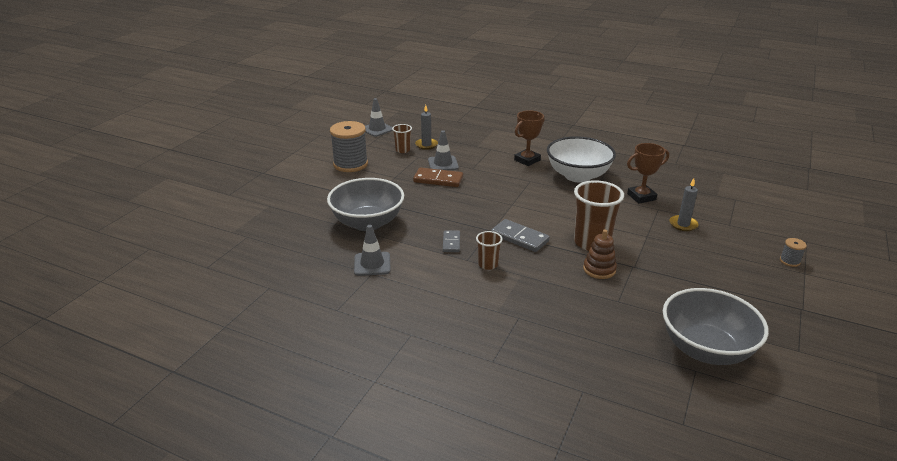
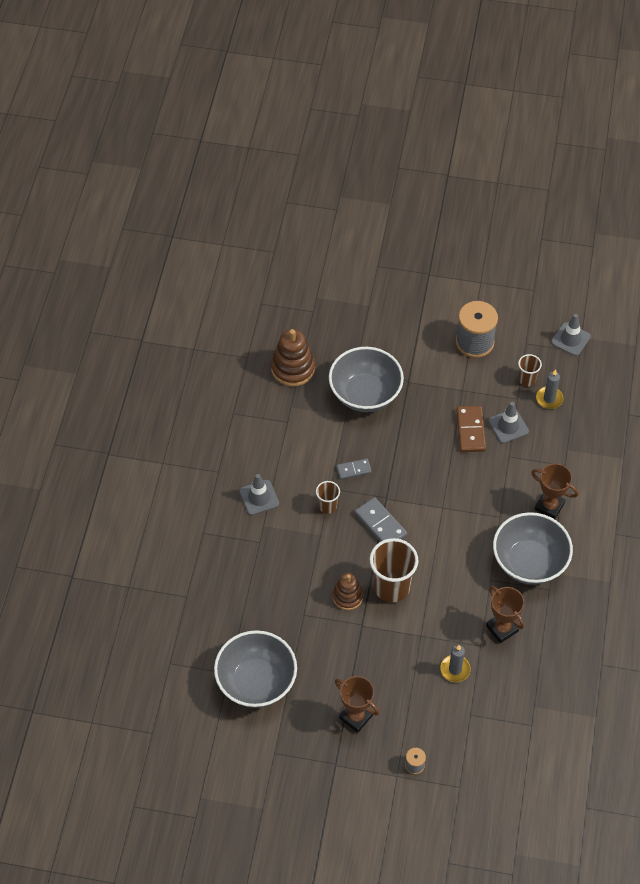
camera: 75 degrees right, 25 degrees up
(307, 259) = (293, 368): none -> brown stacking toy
(372, 264) = (301, 418): grey traffic cone -> grey traffic cone (259, 497)
(519, 238) = (380, 524): grey domino -> grey domino turned 60 degrees counterclockwise
(578, 176) = (529, 562): white bowl -> grey bowl
(742, 287) = (356, 717): none -> brown trophy

